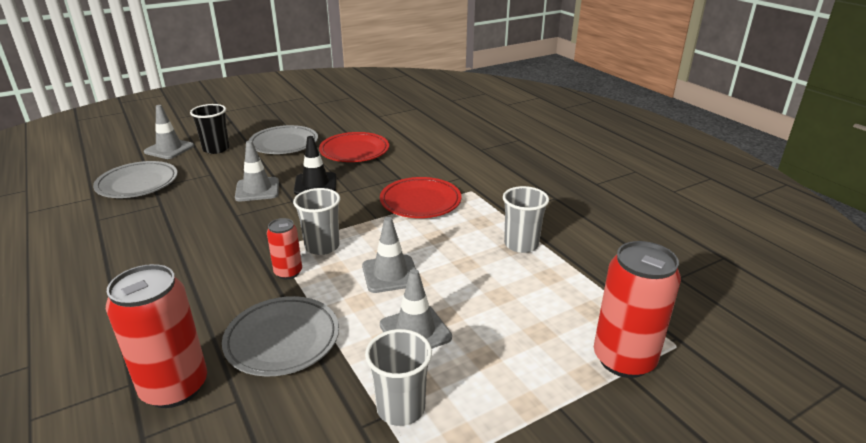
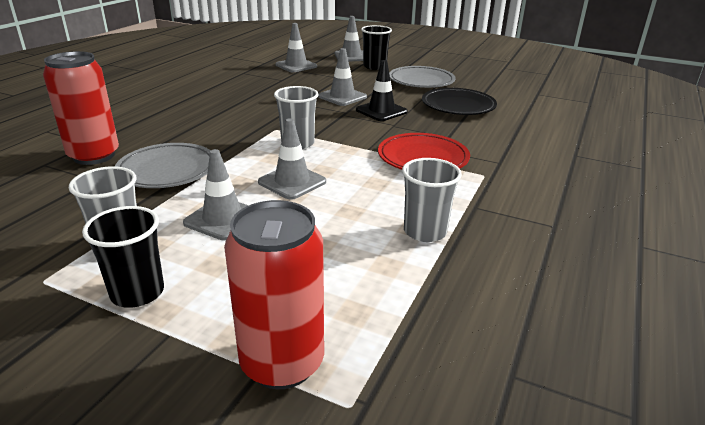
camera: 55 degrees right, 0 degrees up
(137, 184) = (296, 66): grey plate -> grey traffic cone
(288, 272) = (249, 144): red can -> none
(354, 151) = (458, 106): red plate -> black plate
(491, 412) = (137, 293): none -> black cup

